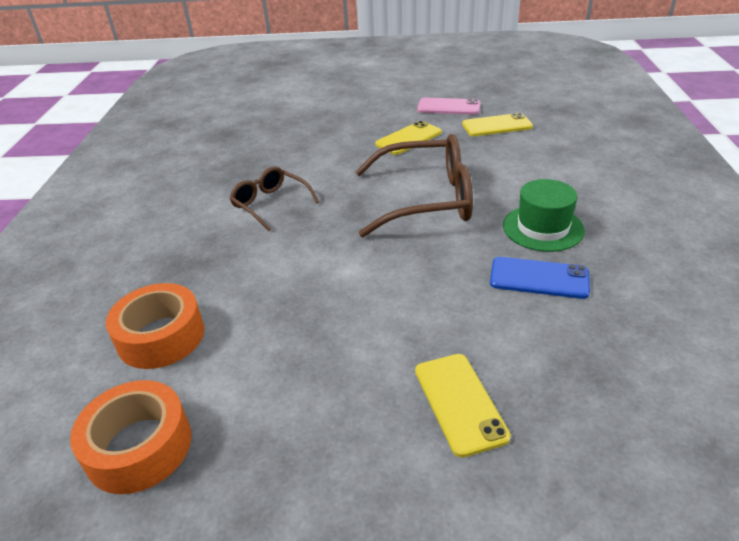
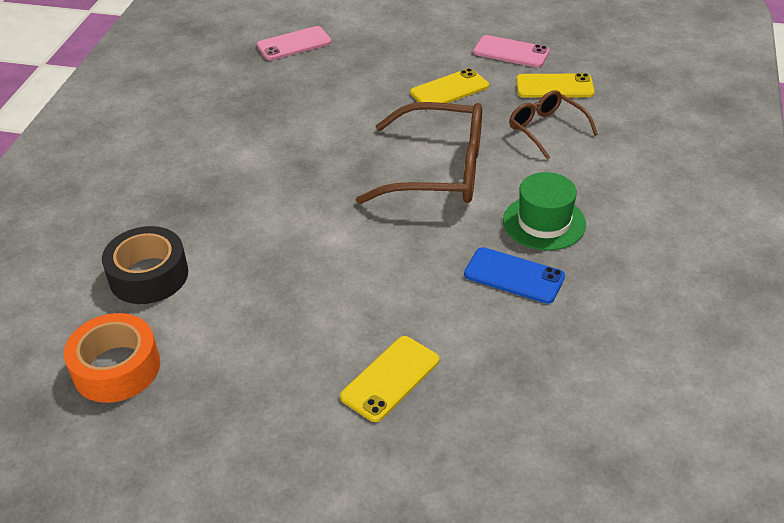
camera: 10 degrees right, 5 degrees up
(161, 336) = (148, 275): orange tape -> black tape
(260, 123) = (294, 44): none -> pink phone
(270, 204) = (279, 151): brown glasses -> brown glasses (546, 129)
(459, 403) = (390, 378): yellow phone -> yellow phone turned 45 degrees clockwise

